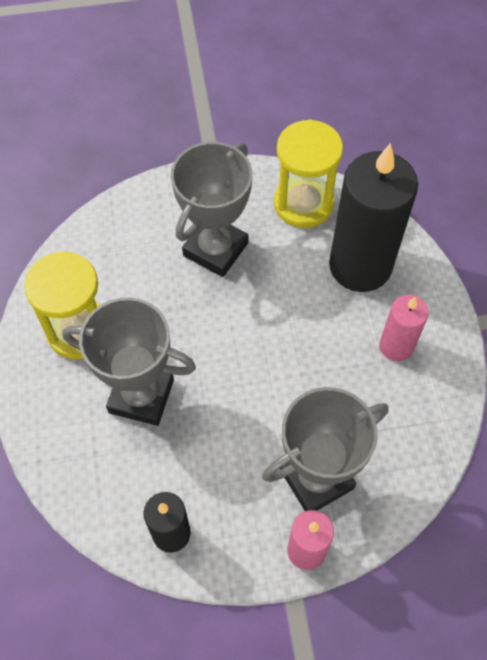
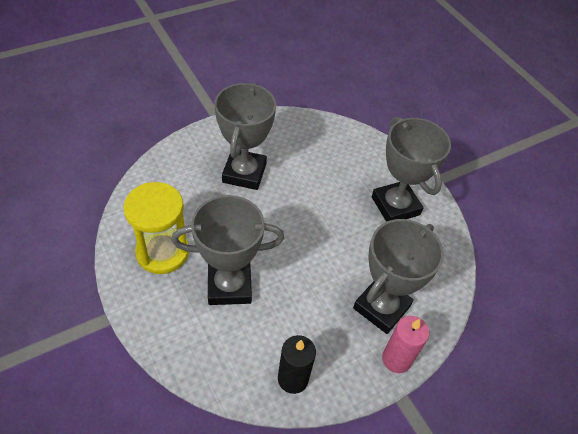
camera: 25 degrees left, 10 degrees down
(303, 203) = (293, 131): yellow hourglass -> none
(360, 266) = (349, 161): black candle -> none
(396, 346) = (395, 206): pink candle -> grey trophy

